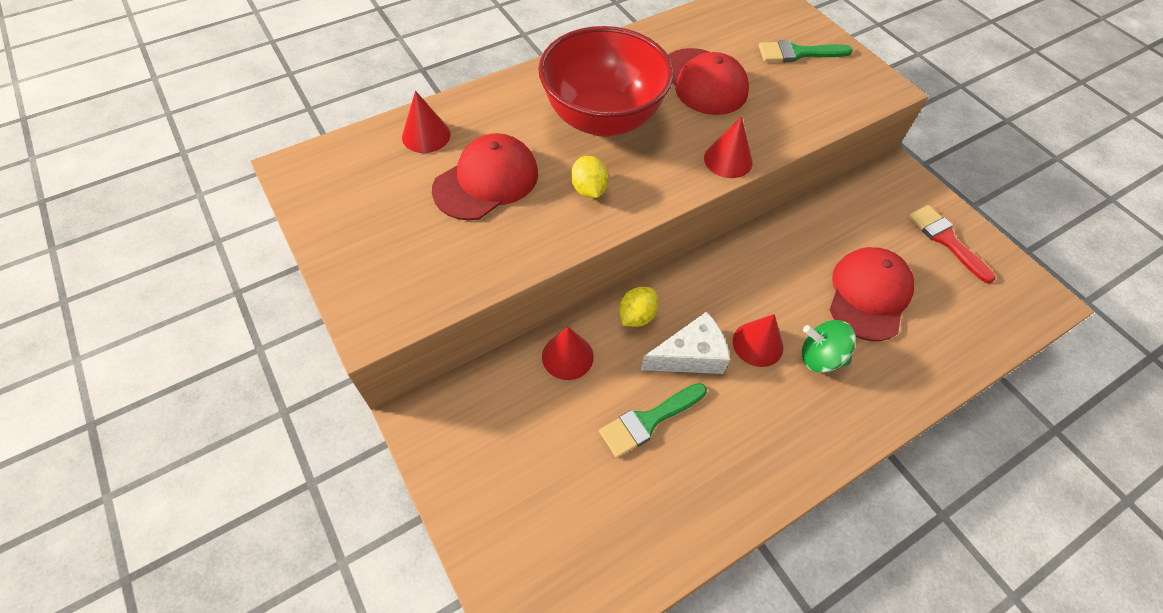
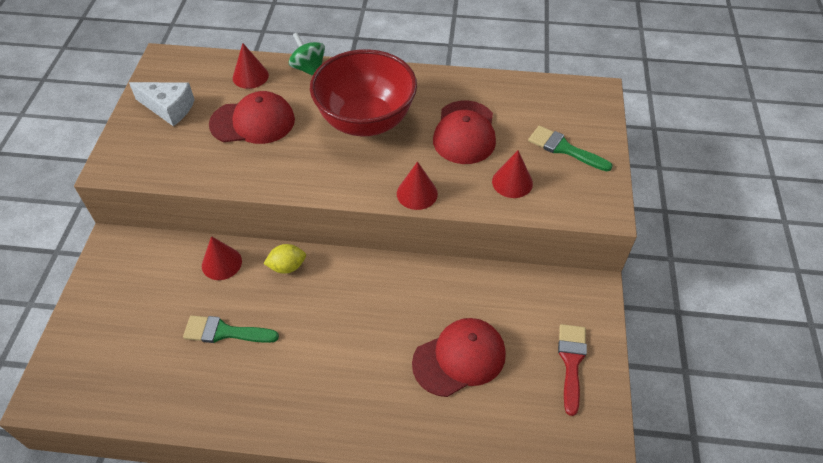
camera: 40 degrees right, 5 degrees down
(589, 189) = (305, 161): yellow lemon -> none
(690, 356) = (292, 312): white cheese -> white cheese (169, 108)
(757, 344) = (343, 335): red cone -> red cone (512, 182)
(820, 357) = (374, 372): green spinning top -> green spinning top (309, 68)

